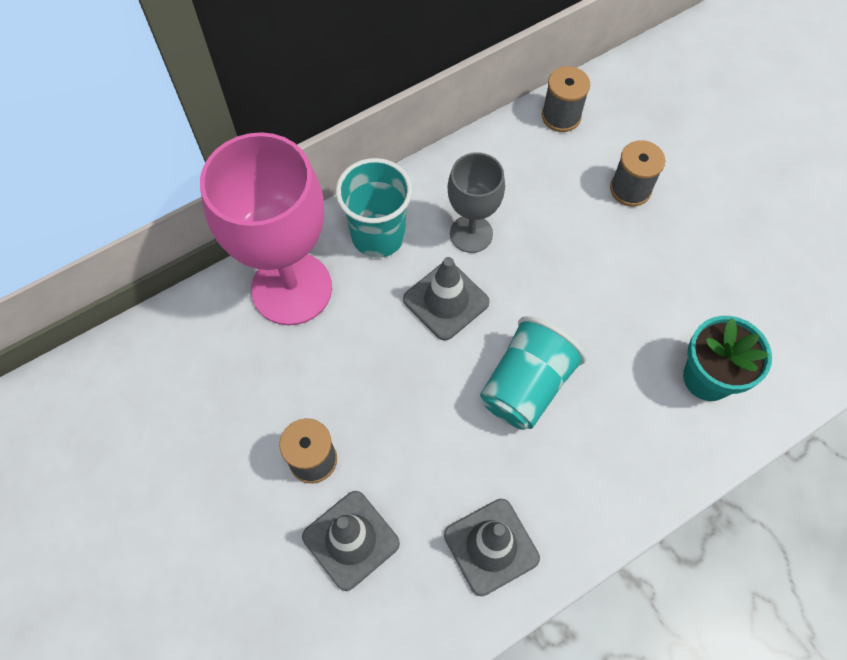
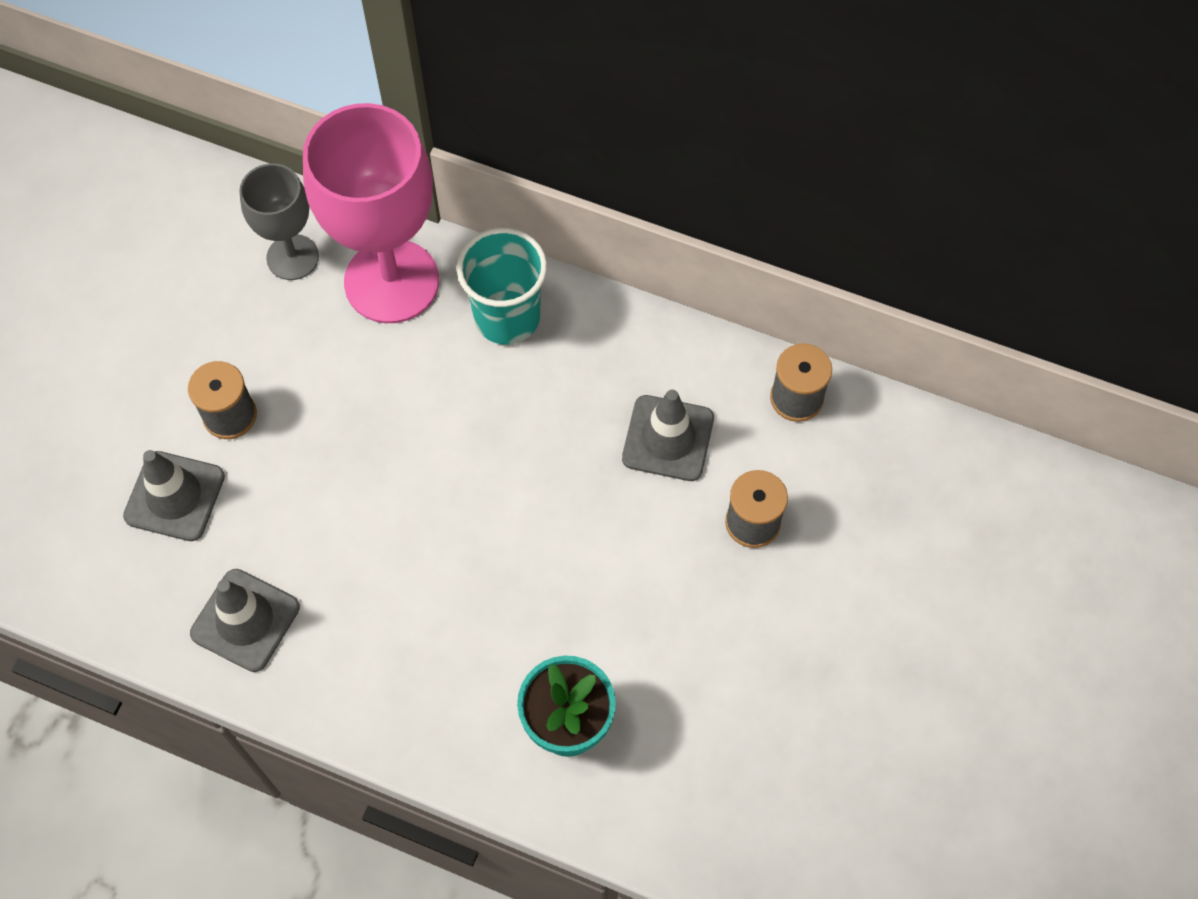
camera: 55 degrees right, 0 degrees up
(446, 301) = (478, 424): grey traffic cone -> grey traffic cone (668, 438)
(471, 234) = (574, 400): grey goblet -> grey goblet (292, 257)
(526, 386) = (434, 554): turquoise cup -> none

